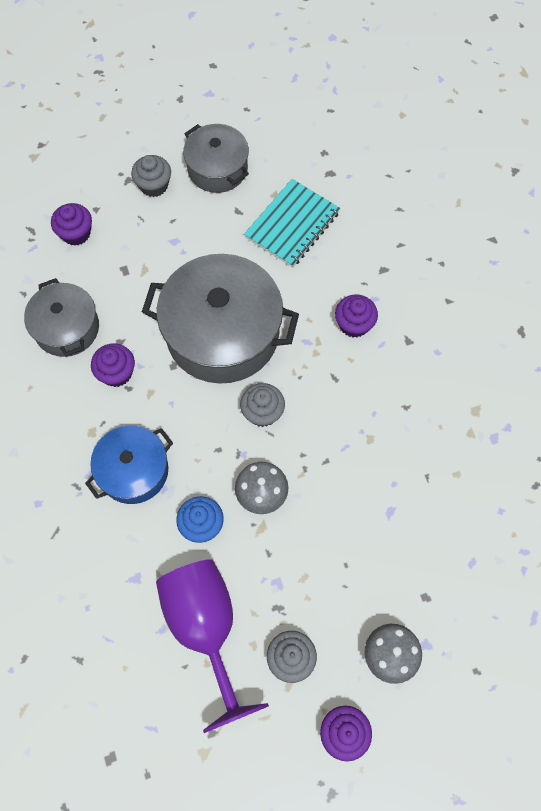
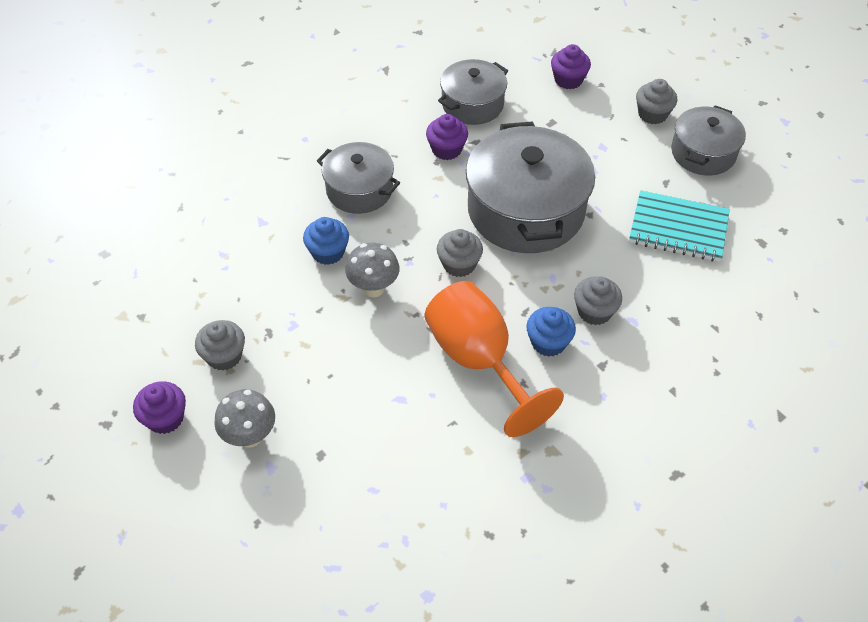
camera: 70 degrees right, 15 degrees down
(133, 470) = (359, 190): blue pot -> grey pot
(206, 627) = (233, 284): purple goblet -> none
(354, 324) = (594, 311): purple cupcake -> grey cupcake
(372, 372) = (548, 342): none -> blue cupcake
(372, 433) = (479, 360): none -> orange goblet

